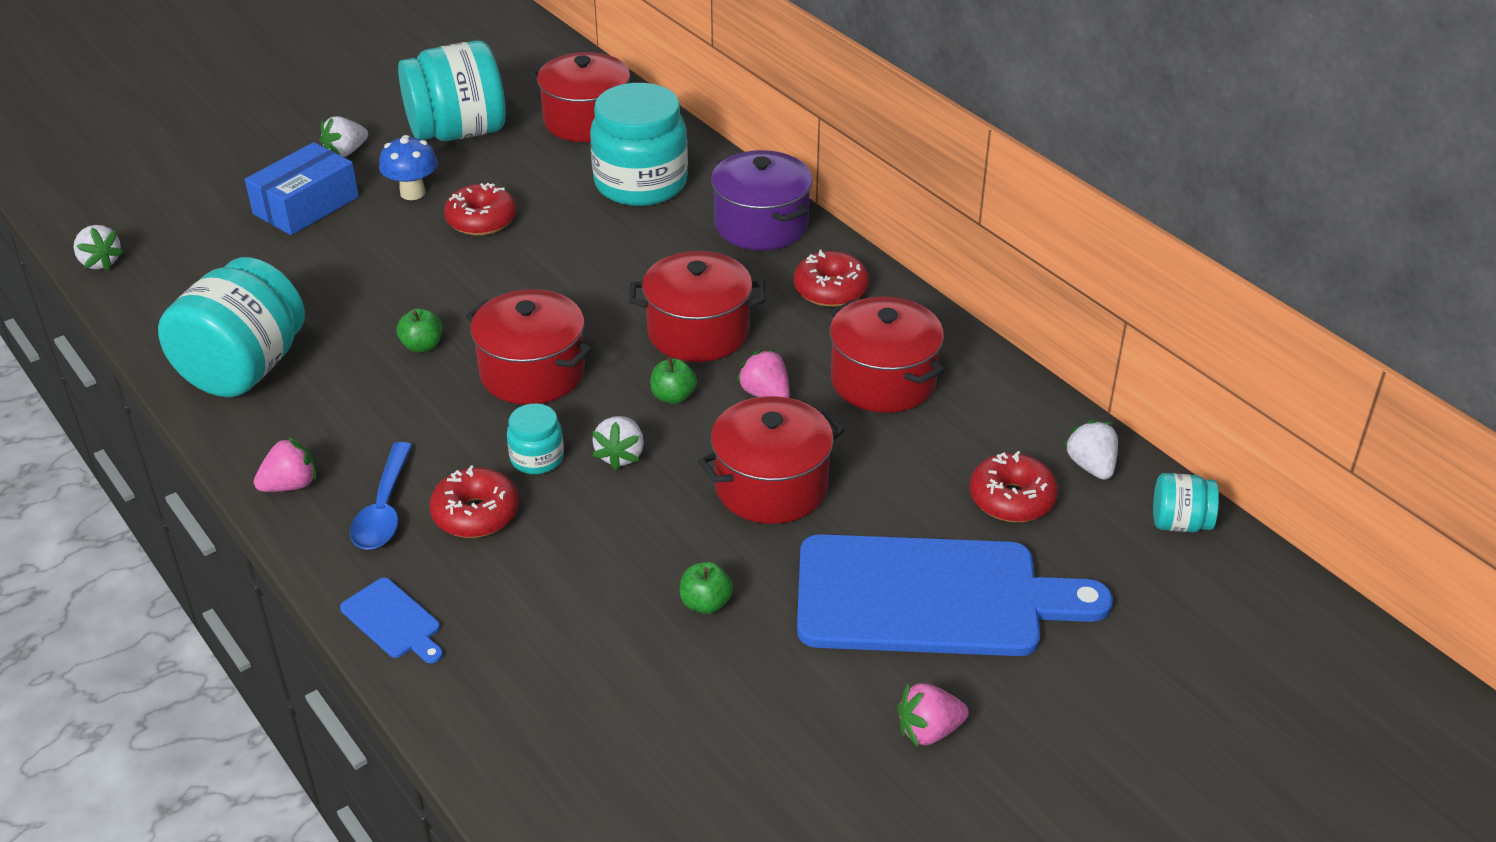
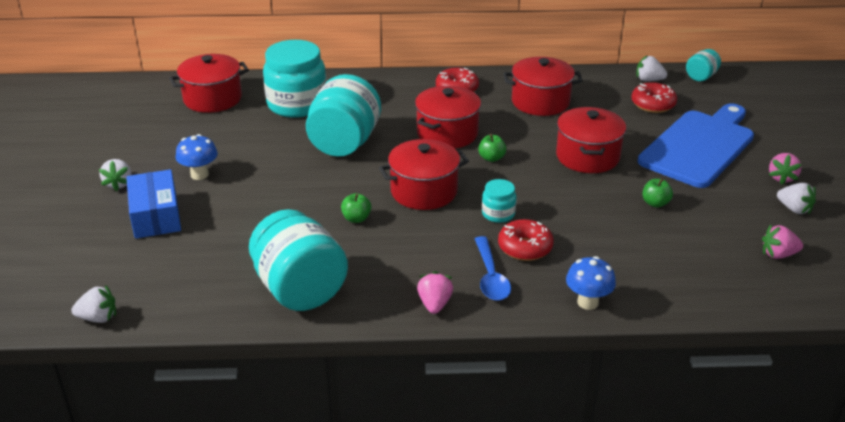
camera: 55 degrees left, 5 degrees down
(384, 509) = (491, 277): blue spoon -> blue spoon turned 45 degrees clockwise
(393, 621) = (587, 302): blue cutting board -> blue mushroom
(458, 132) = (159, 140): turquoise jar -> turquoise jar (344, 143)
(481, 220) = (261, 161): red donut -> none
(620, 455) = (522, 189): white strawberry -> white strawberry (794, 209)
(761, 225) = (380, 86): purple pot -> none
(765, 394) = (517, 134): pink strawberry -> pink strawberry (778, 254)

